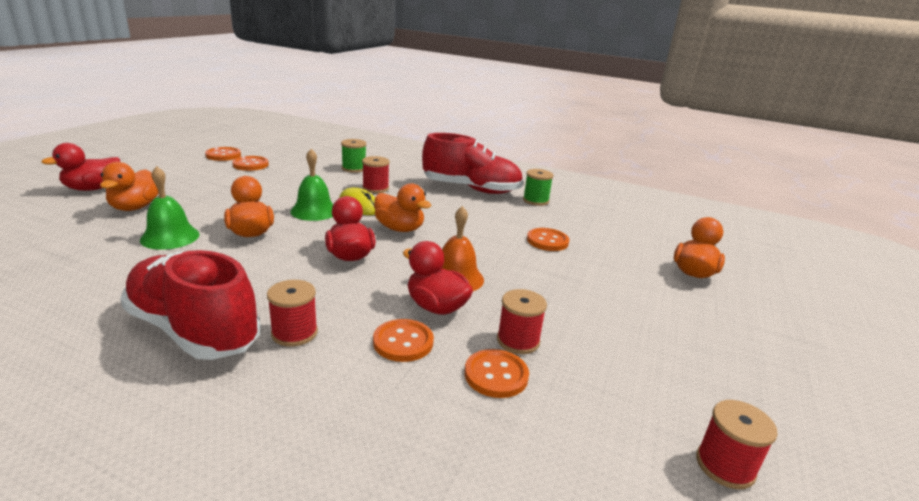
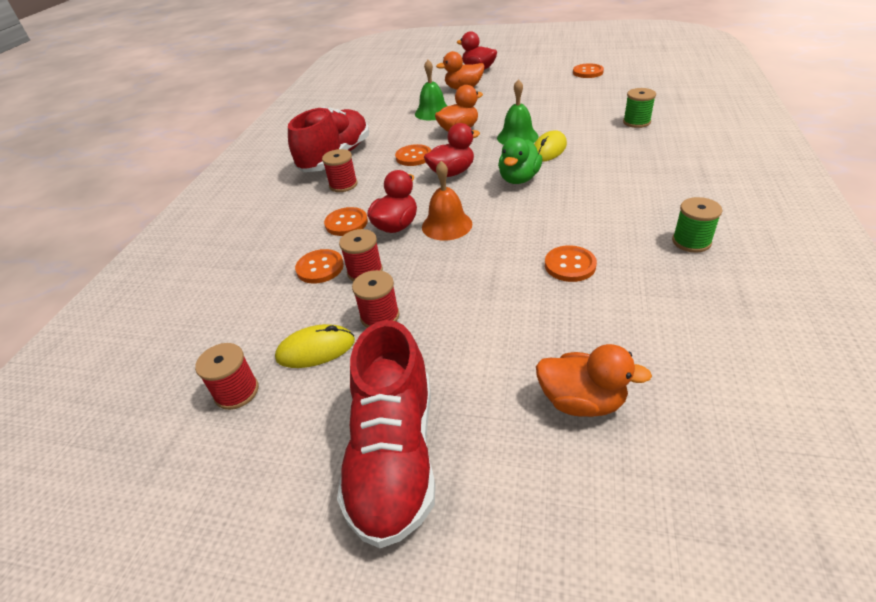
camera: 85 degrees right, 15 degrees up
(250, 165) = (581, 86): orange button -> orange button (413, 157)
(375, 188) = (598, 145): red spool -> red spool (380, 316)
(399, 229) = (519, 179): orange duck -> green duck
(471, 189) = (669, 192): red shoe -> red shoe (394, 456)
(648, 392) = (316, 349): none -> yellow mouse

